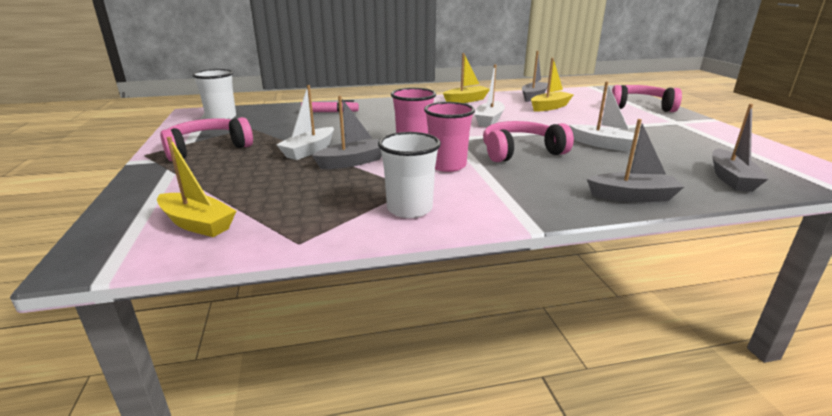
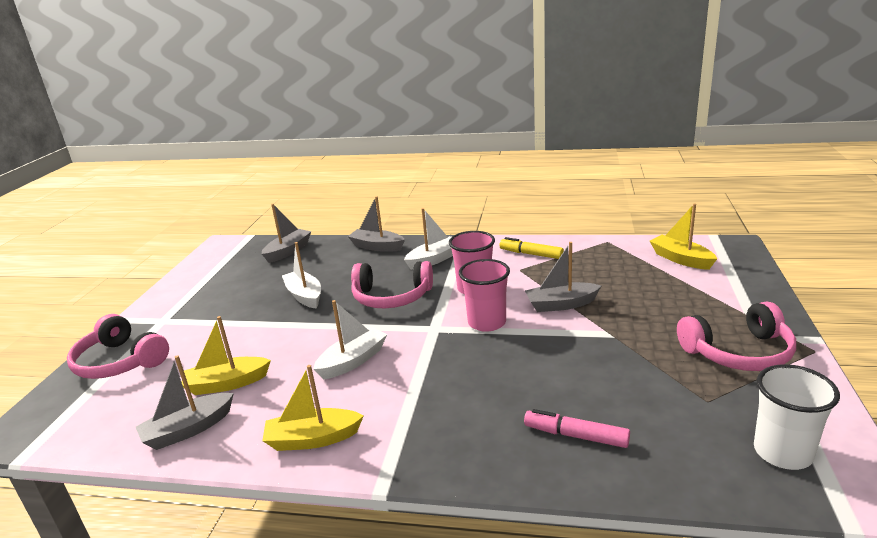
camera: 155 degrees left, 0 degrees up
(309, 151) = (607, 329): white boat -> white boat (434, 260)
(409, 209) = (531, 254): white cup -> yellow marker

